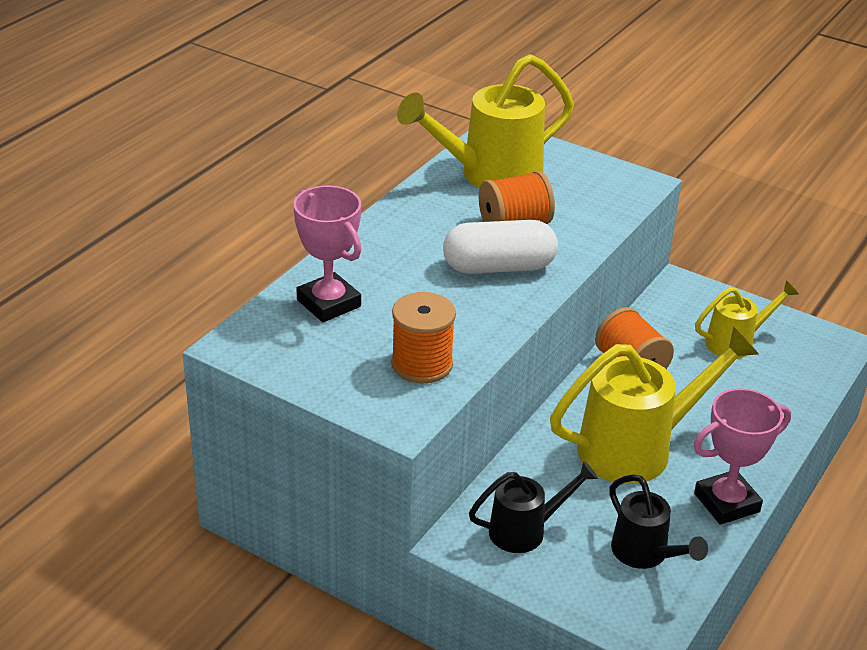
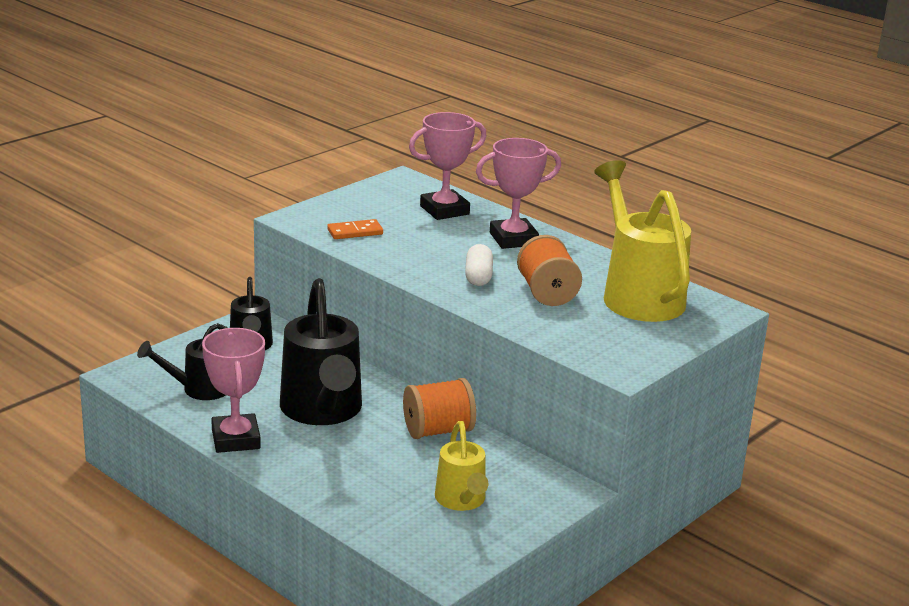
camera: 100 degrees right, 10 degrees down
(392, 251) = (513, 239): none -> pink trophy
(422, 364) = (355, 232): orange spool -> orange domino
(499, 267) = (478, 276): white capsule -> white capsule, size x0.59
(637, 448) = (322, 411): yellow watering can -> black watering can

